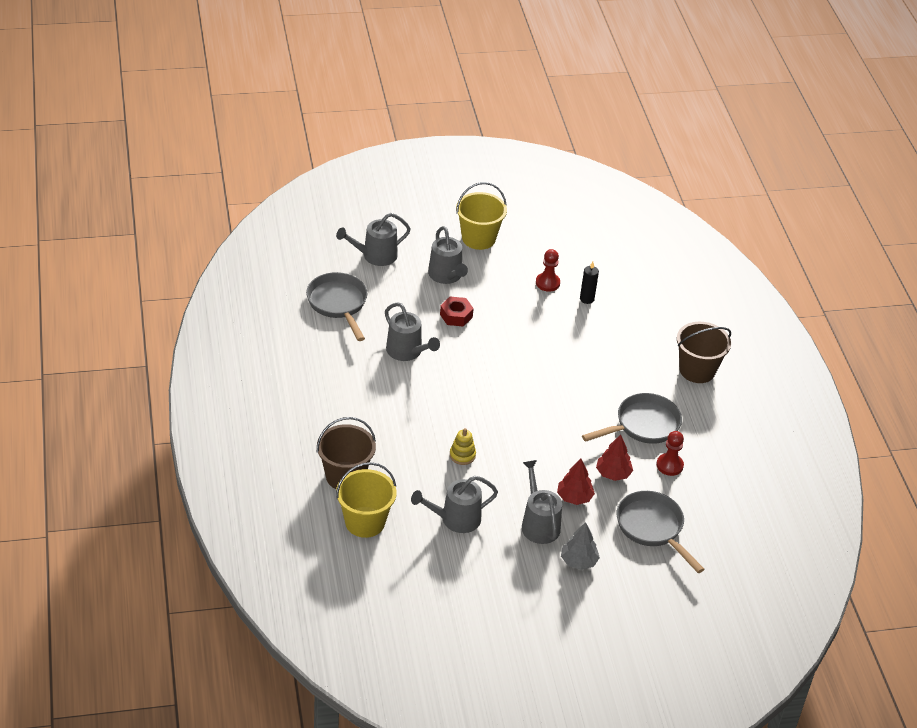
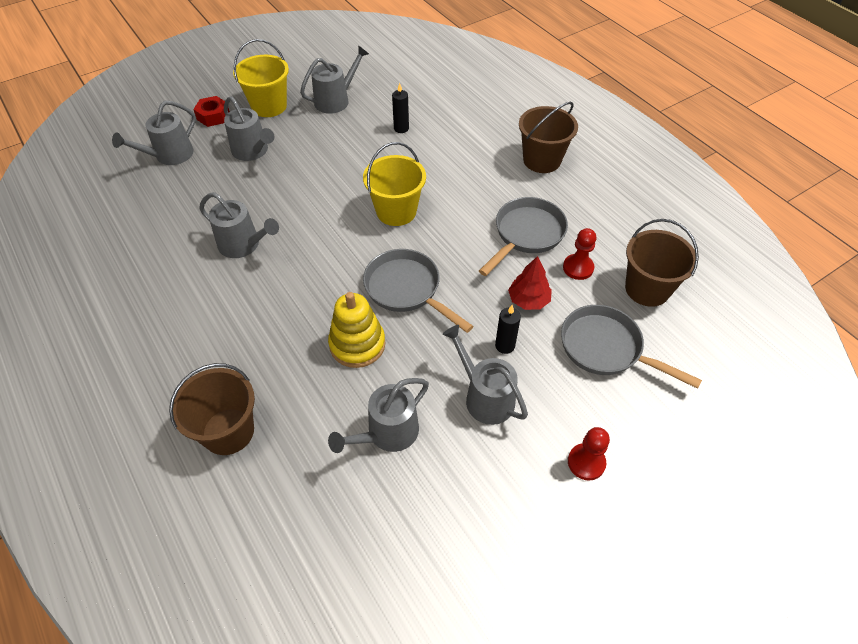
camera: 20 degrees left, 10 degrees up
(338, 304) = (146, 219): grey pan -> grey pan (406, 290)
(365, 522) = (277, 488): yellow bucket -> yellow bucket (396, 211)
(456, 316) = (280, 188): red nut -> red nut (213, 116)
(462, 455) = (357, 344): yellow stacking toy -> yellow stacking toy, size x1.74
(541, 253) = (335, 100): none -> grey watering can
(547, 283) = (356, 126): red pawn -> red pawn (586, 462)
(574, 497) = (505, 346): red tree -> black candle
(578, 561) = (555, 427): grey tree -> none
(716, 501) = (647, 289): none -> brown bucket

